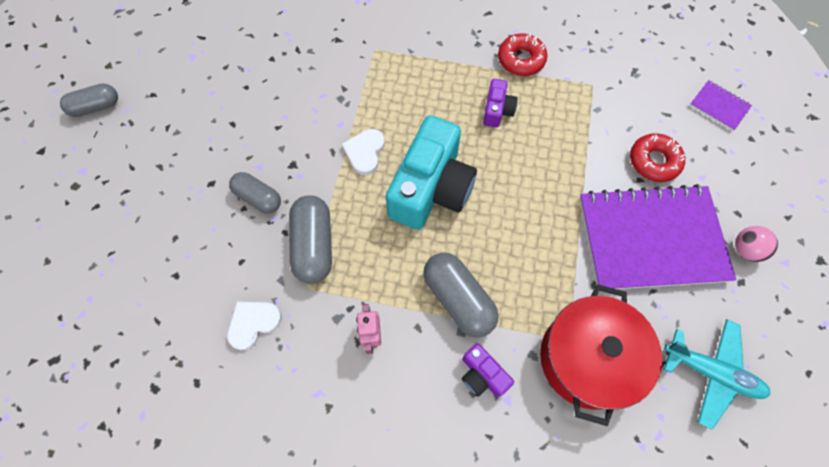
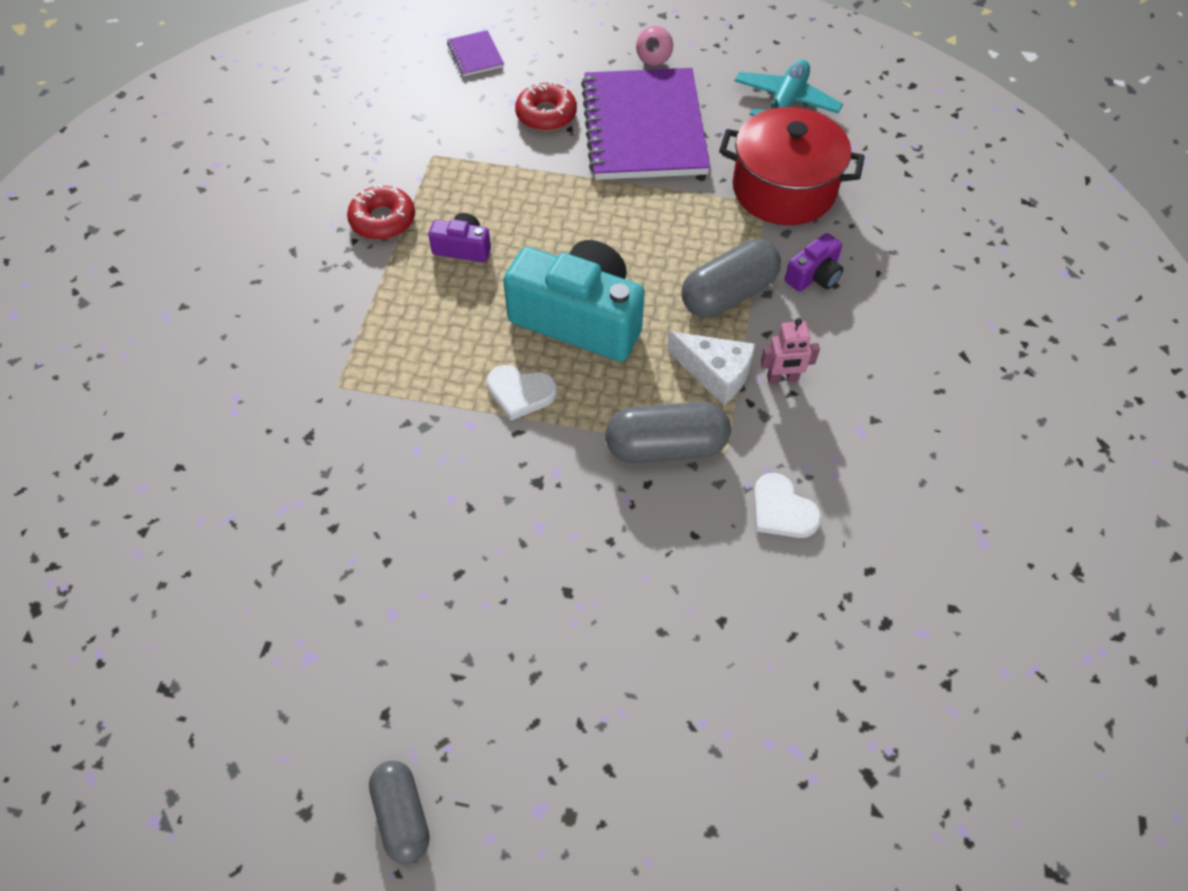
camera: 90 degrees left, 10 degrees down
(258, 198) = (593, 522): grey capsule -> none
(378, 284) = (715, 373): none -> white cheese
(719, 106) = (475, 55): purple notebook -> purple notebook turned 60 degrees counterclockwise

